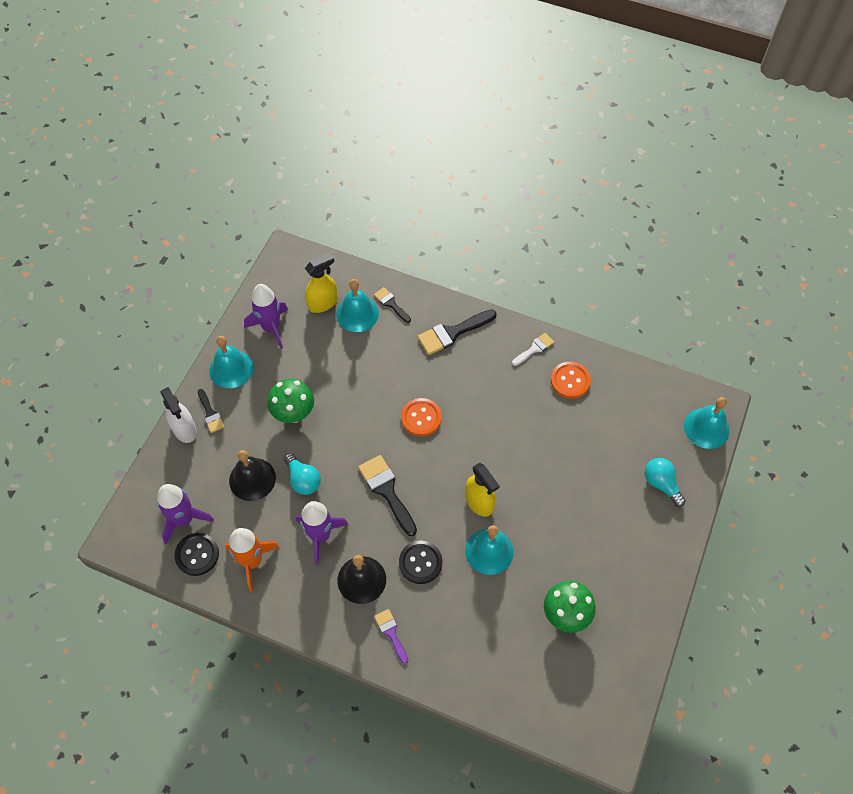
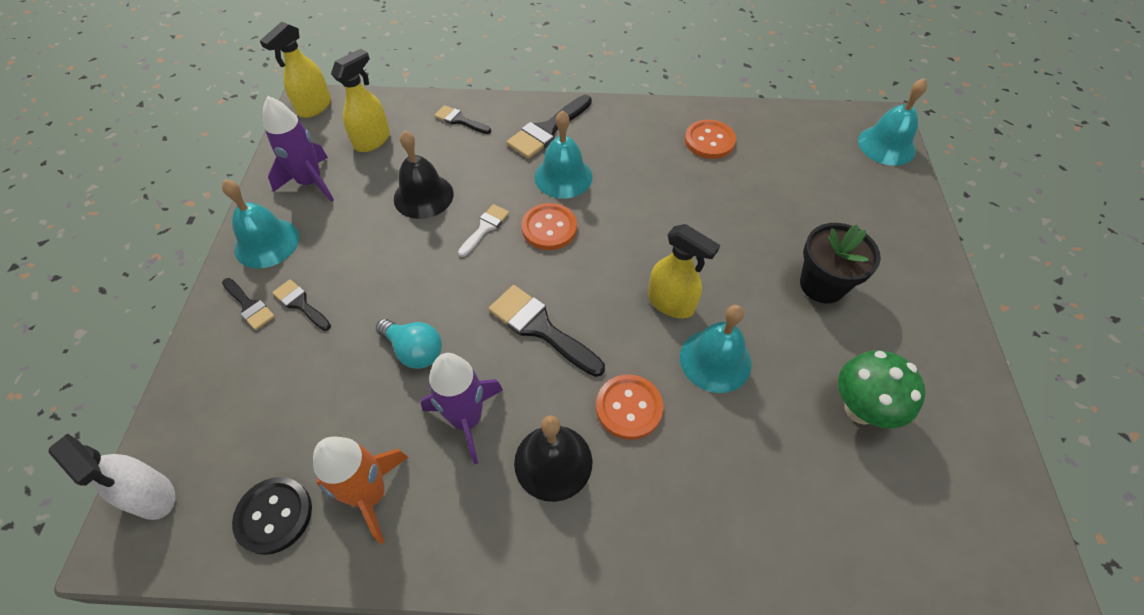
camera: 20 degrees left, 5 degrees down
(184, 429) = (213, 338): white spray bottle -> white spray bottle (153, 496)
(184, 519) = (239, 467): purple rocket -> none
(242, 423) = (300, 304): none -> black brush
(252, 479) = (336, 373): black bell -> black bell (423, 196)
(289, 259) = (314, 107): none -> yellow spray bottle
(294, 414) = (374, 272): green mushroom -> none
(357, 313) = (421, 140): turquoise bell -> turquoise bell (563, 176)
(391, 633) = (632, 528): purple brush -> none
(420, 562) = (629, 407): black button -> orange button
(534, 349) = (651, 121): white brush -> white brush (485, 228)
(589, 523) = (822, 285): none -> black flower pot
(661, 484) = (876, 215): turquoise light bulb -> none

